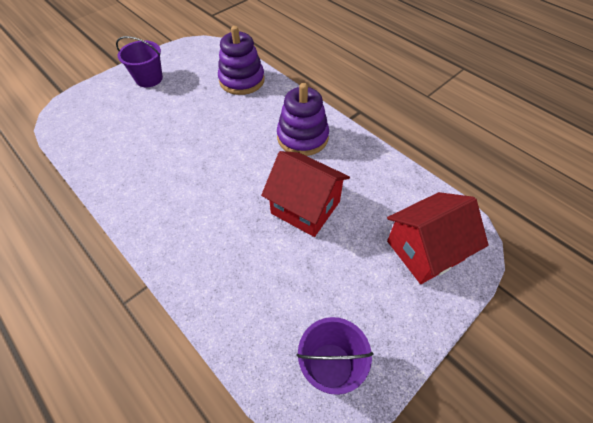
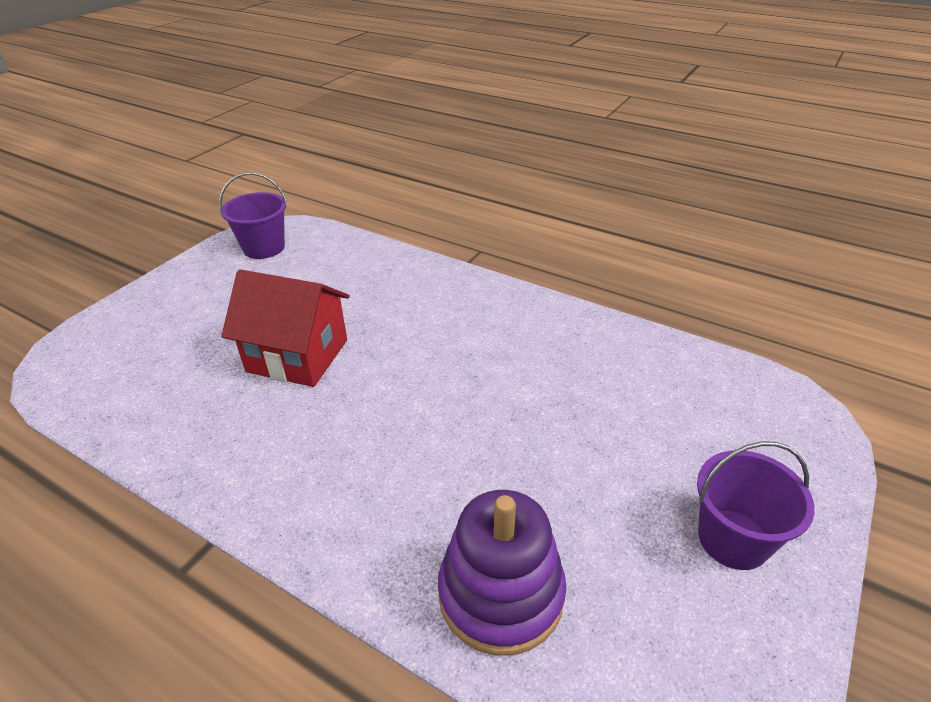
camera: 165 degrees right, 15 degrees down
(302, 137) = (313, 464): purple stacking toy -> none
(425, 250) = (134, 341): red house -> none

